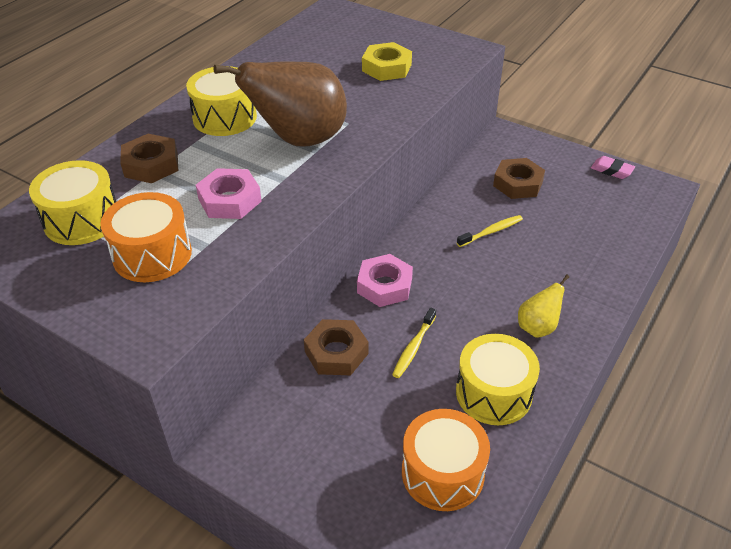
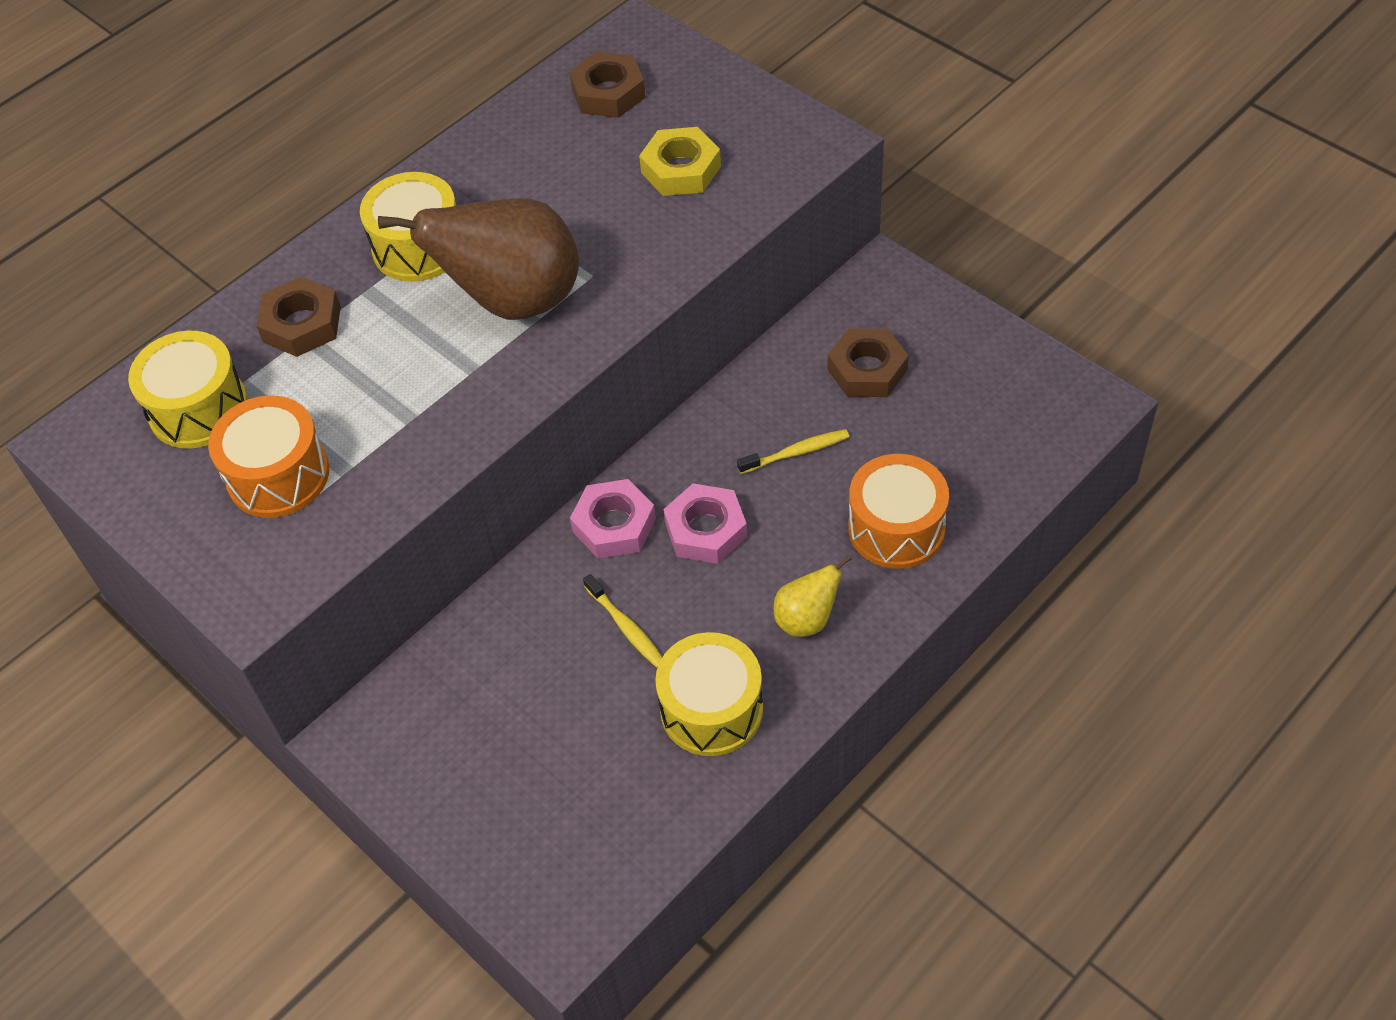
camera: 15 degrees right, 10 degrees up
(229, 200) = (394, 398): pink nut -> pink nut (706, 530)
(336, 352) = (521, 621): brown nut -> brown nut (608, 93)
(413, 347) = (626, 627): yellow toothbrush -> yellow toothbrush turned 75 degrees counterclockwise
(442, 473) = (610, 809): orange drum -> orange drum (896, 528)
(611, 170) = (1025, 360): pink eraser -> none

